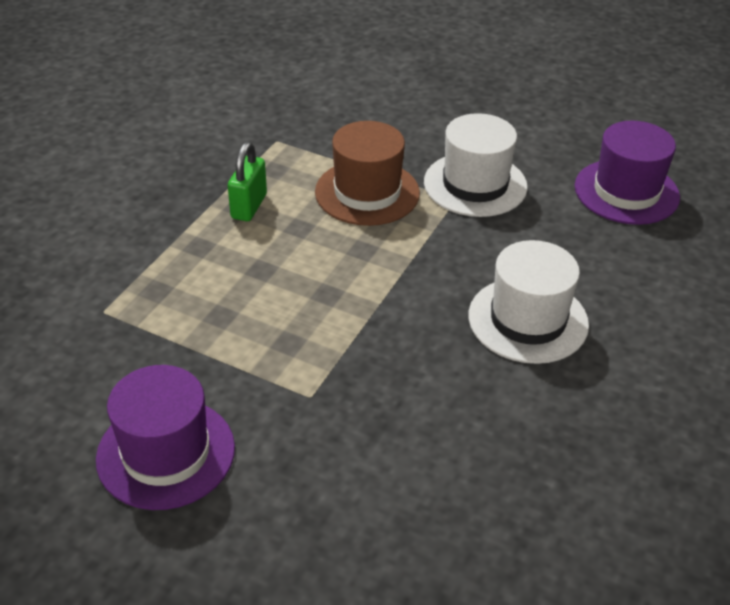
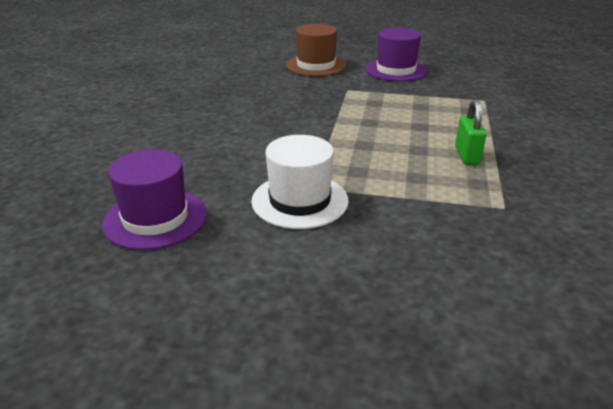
camera: 165 degrees right, 10 degrees down
(367, 192) = (388, 179): brown hat -> brown hat (316, 65)
(528, 320) = (240, 128): white hat -> none

